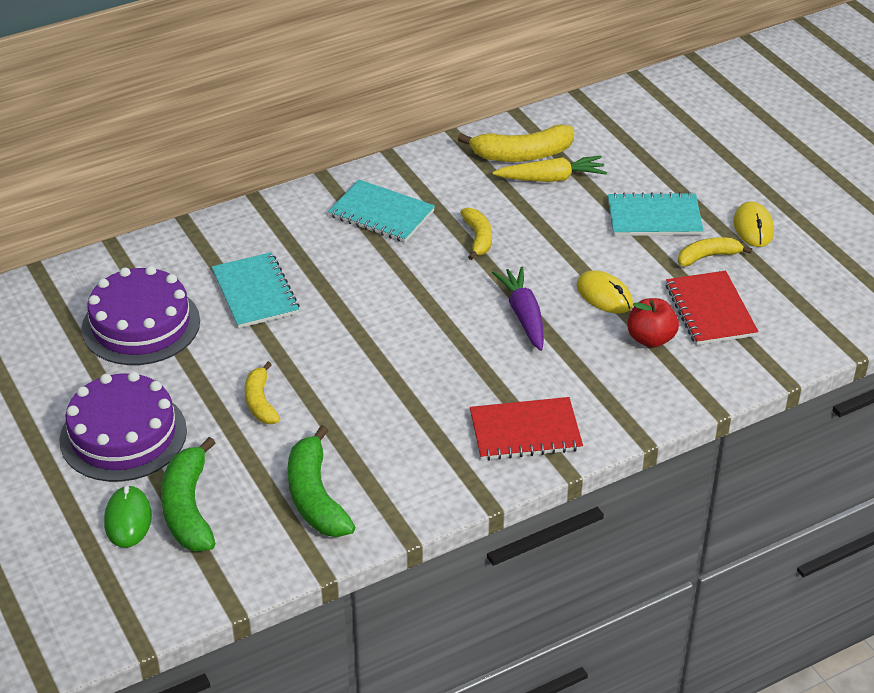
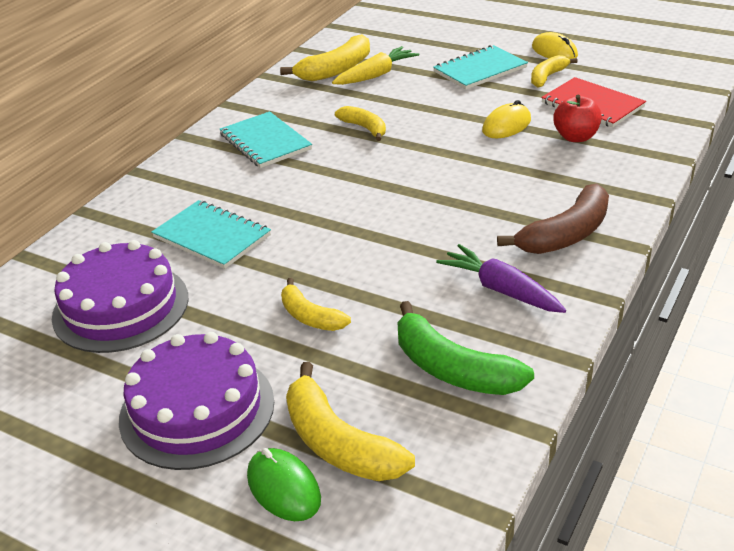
camera: 30 degrees left, 5 degrees down
(188, 508) = (338, 443): green banana -> yellow banana
(381, 213) = (265, 142): turquoise notebook -> turquoise notebook turned 60 degrees clockwise
(523, 315) = (463, 160): purple carrot -> purple carrot (501, 290)
(525, 431) = (566, 234): red notebook -> brown banana
(604, 295) = (506, 125): yellow mouse -> yellow mouse turned 60 degrees counterclockwise

